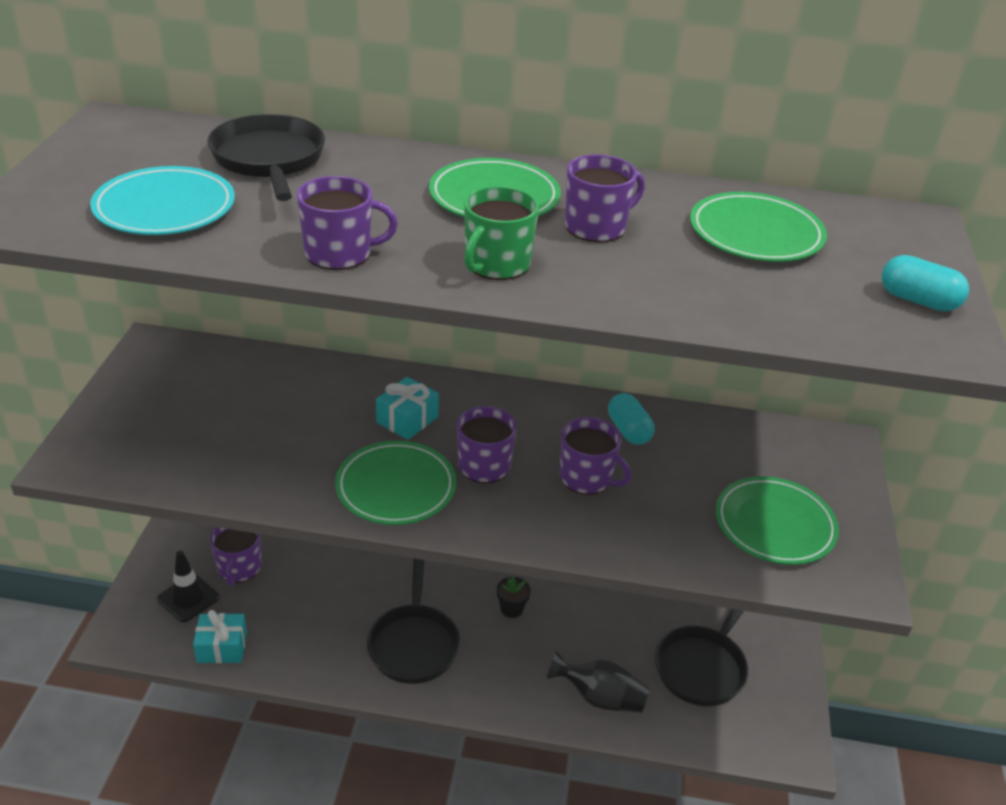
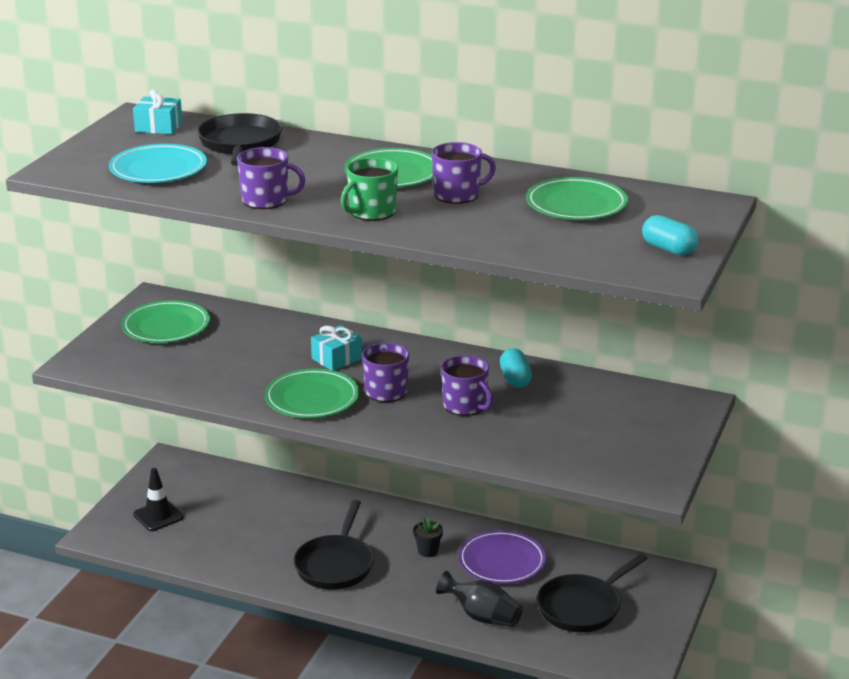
camera: 15 degrees right, 10 degrees down
(222, 647) = (177, 550): turquoise gift -> turquoise gift (158, 127)
(239, 568) = (204, 500): purple mug -> none
(596, 613) = (502, 561): none -> purple plate
(774, 525) = (605, 446): green plate -> green plate (166, 326)

